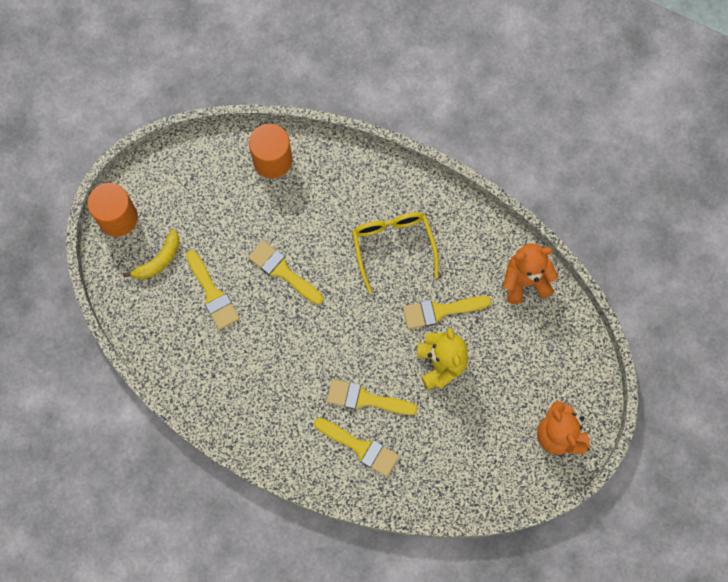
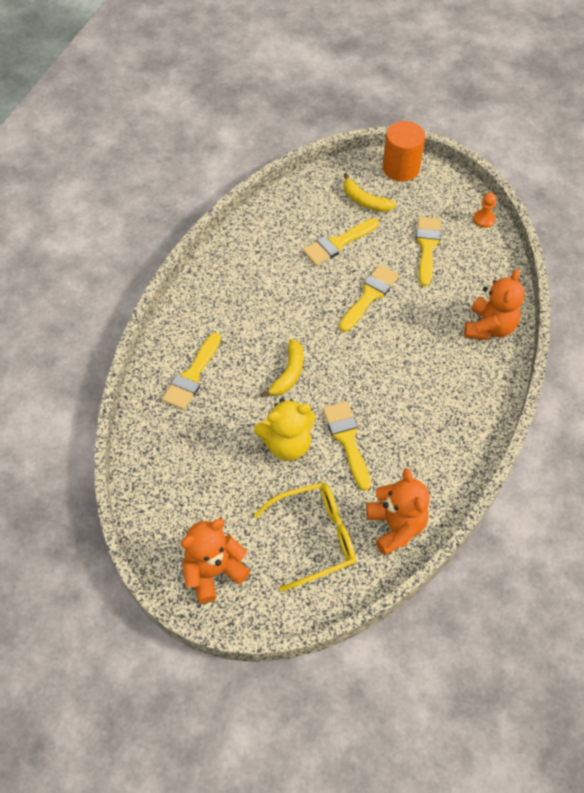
camera: 85 degrees right, 15 degrees down
(200, 149) = (484, 219): none -> orange pawn
(272, 160) = (487, 277): orange cylinder -> none
(331, 169) = (489, 327): none -> orange teddy bear
(366, 356) = (288, 373): none -> yellow banana
(366, 399) = (243, 377): yellow brush -> yellow brush (427, 247)
(393, 246) = (413, 389): yellow glasses -> yellow glasses (315, 537)

